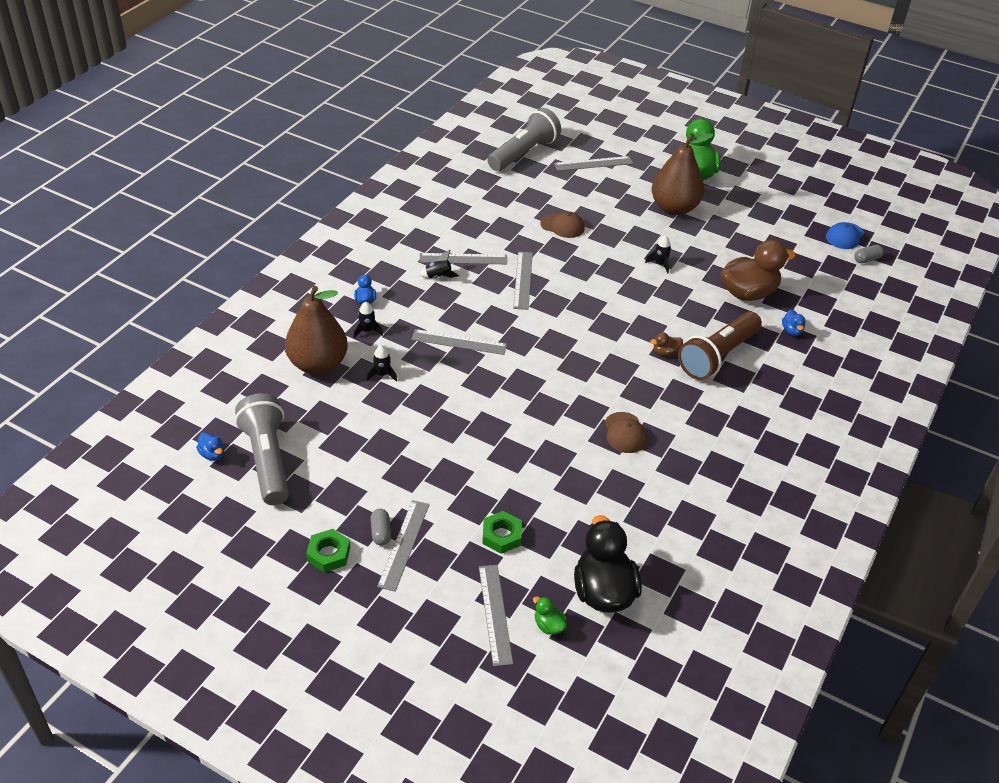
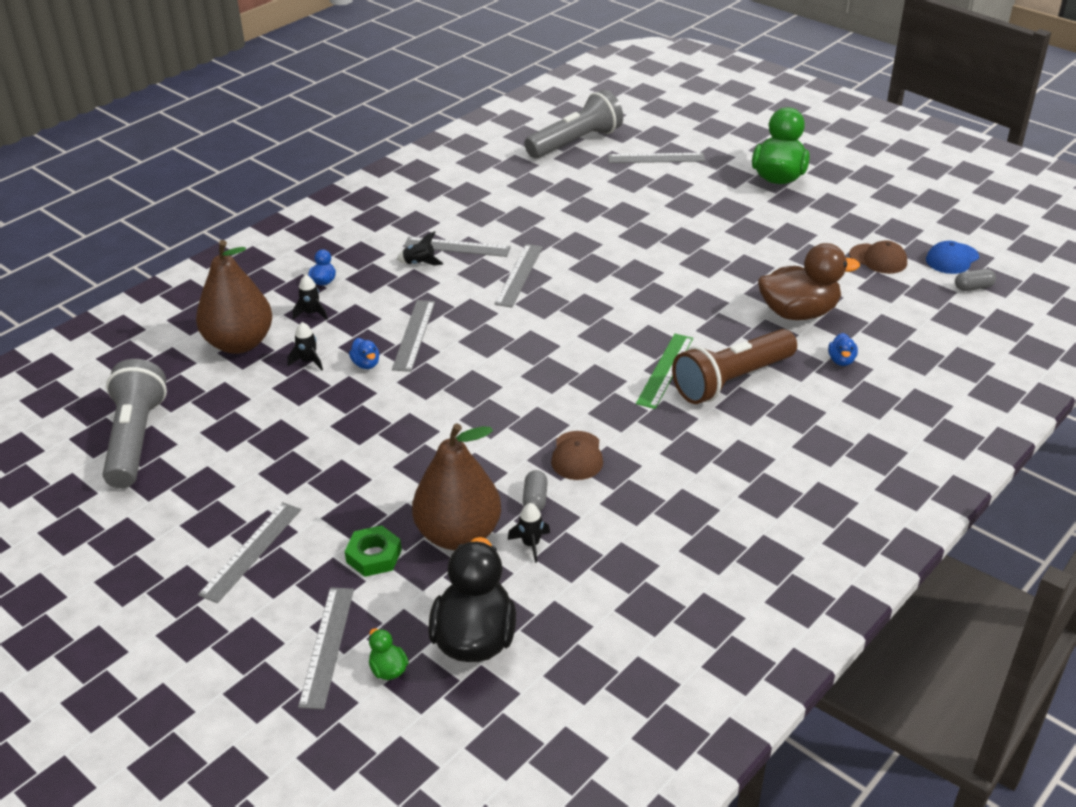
camera: 15 degrees right, 5 degrees down
(212, 454) = (77, 426): blue duck -> blue duck (366, 364)
(329, 554) = (158, 550): green nut -> none
(381, 532) = (230, 534): grey capsule -> grey capsule (535, 499)
(459, 342) = (414, 335): grey ruler -> grey ruler turned 75 degrees clockwise
(562, 226) = (591, 221): brown cap -> brown cap (878, 259)
(660, 264) = (697, 271): black rocket -> black rocket (531, 544)
(665, 353) = (665, 370): brown duck -> green ruler
(674, 208) = (738, 212): brown pear -> brown pear (458, 534)

